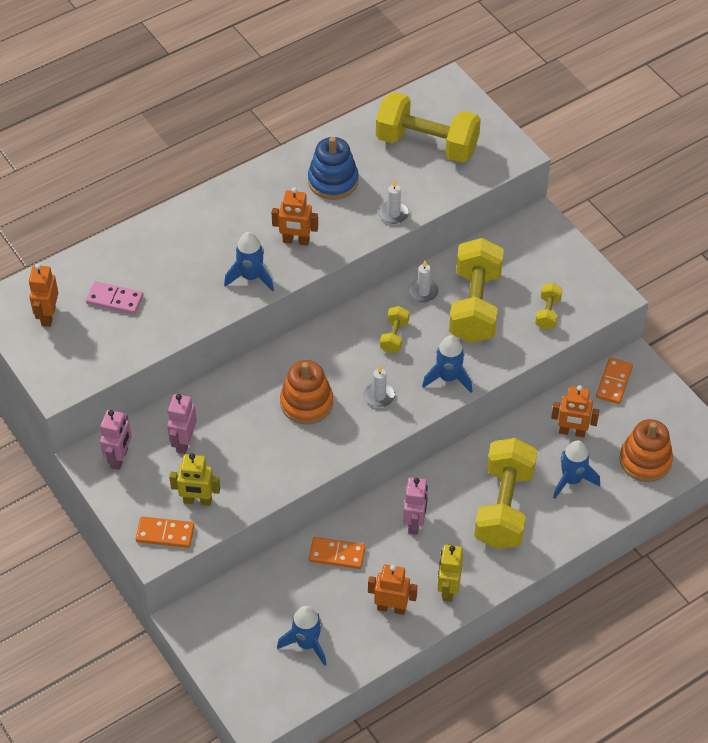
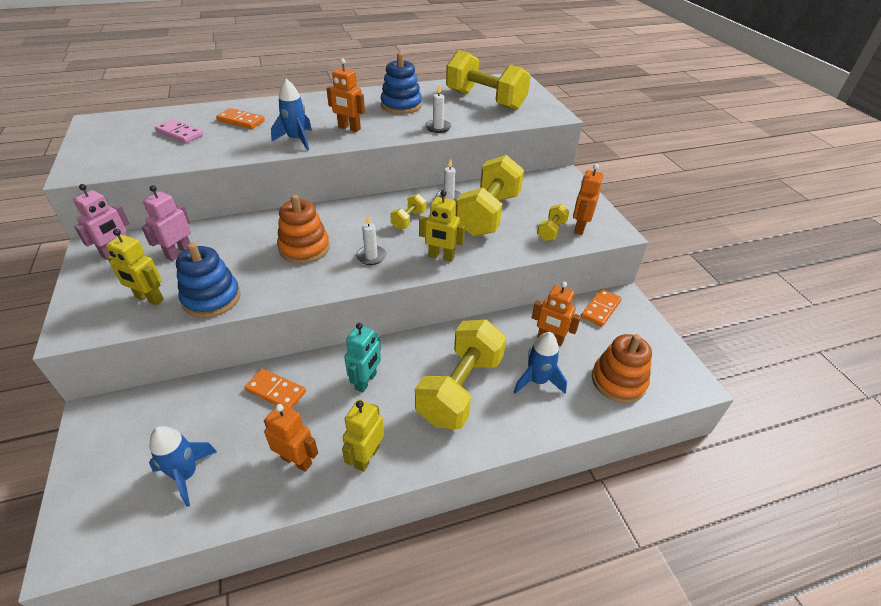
camera: 15 degrees right, 10 degrees down
(48, 316) = (120, 133): orange robot -> orange robot (579, 228)
(165, 534) = (95, 319): orange domino -> orange domino (241, 121)
(255, 485) = (212, 298): none -> blue stacking toy
(414, 523) = (366, 381): pink robot -> turquoise robot
(448, 378) = (441, 257): blue rocket -> yellow robot

